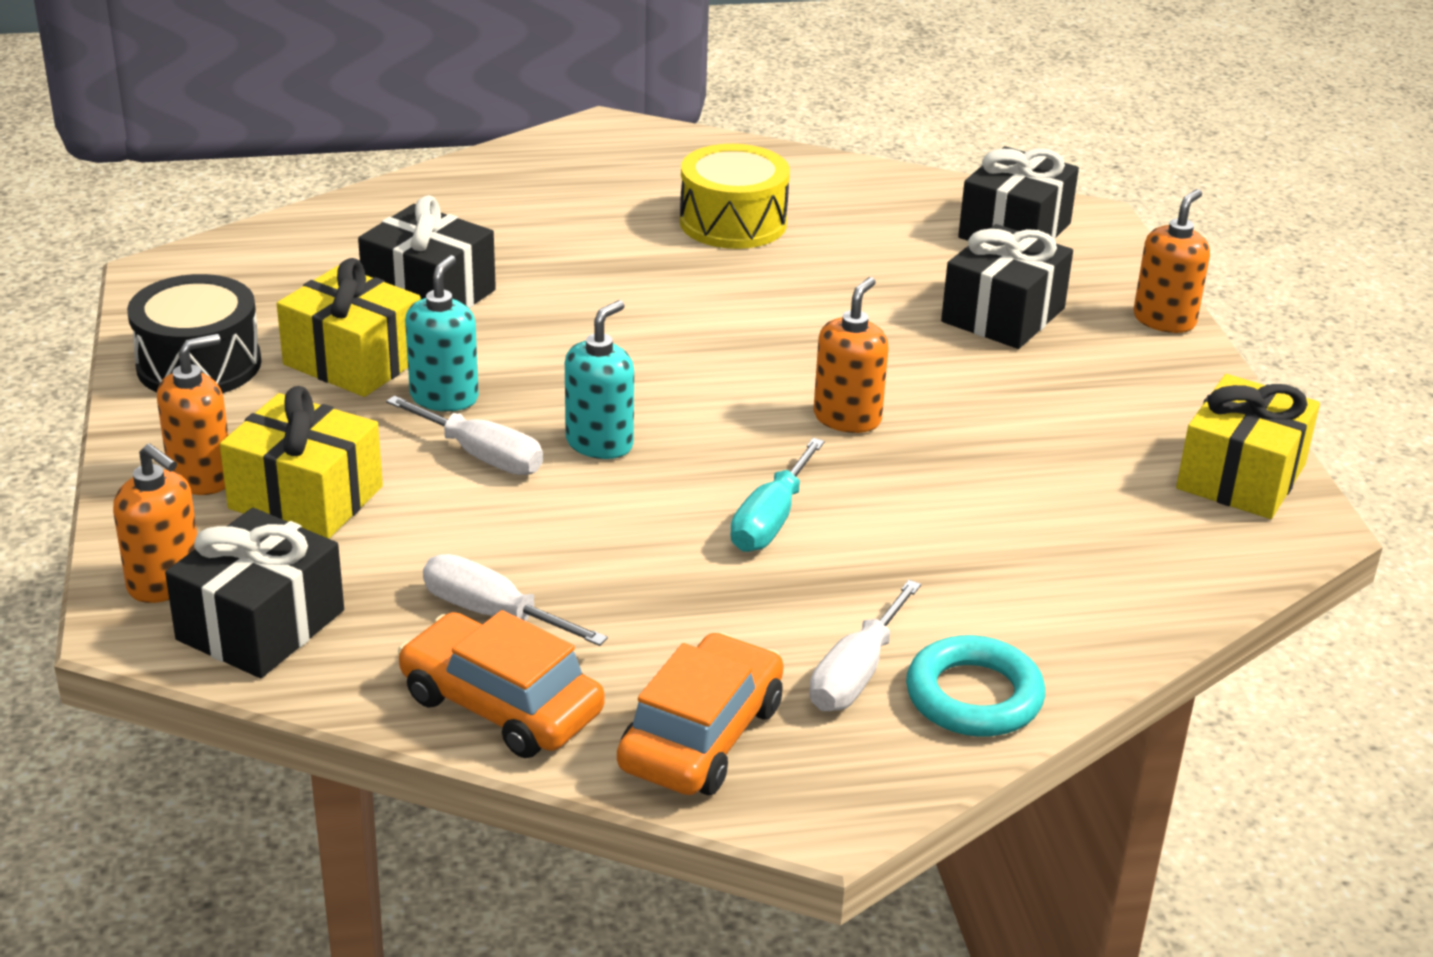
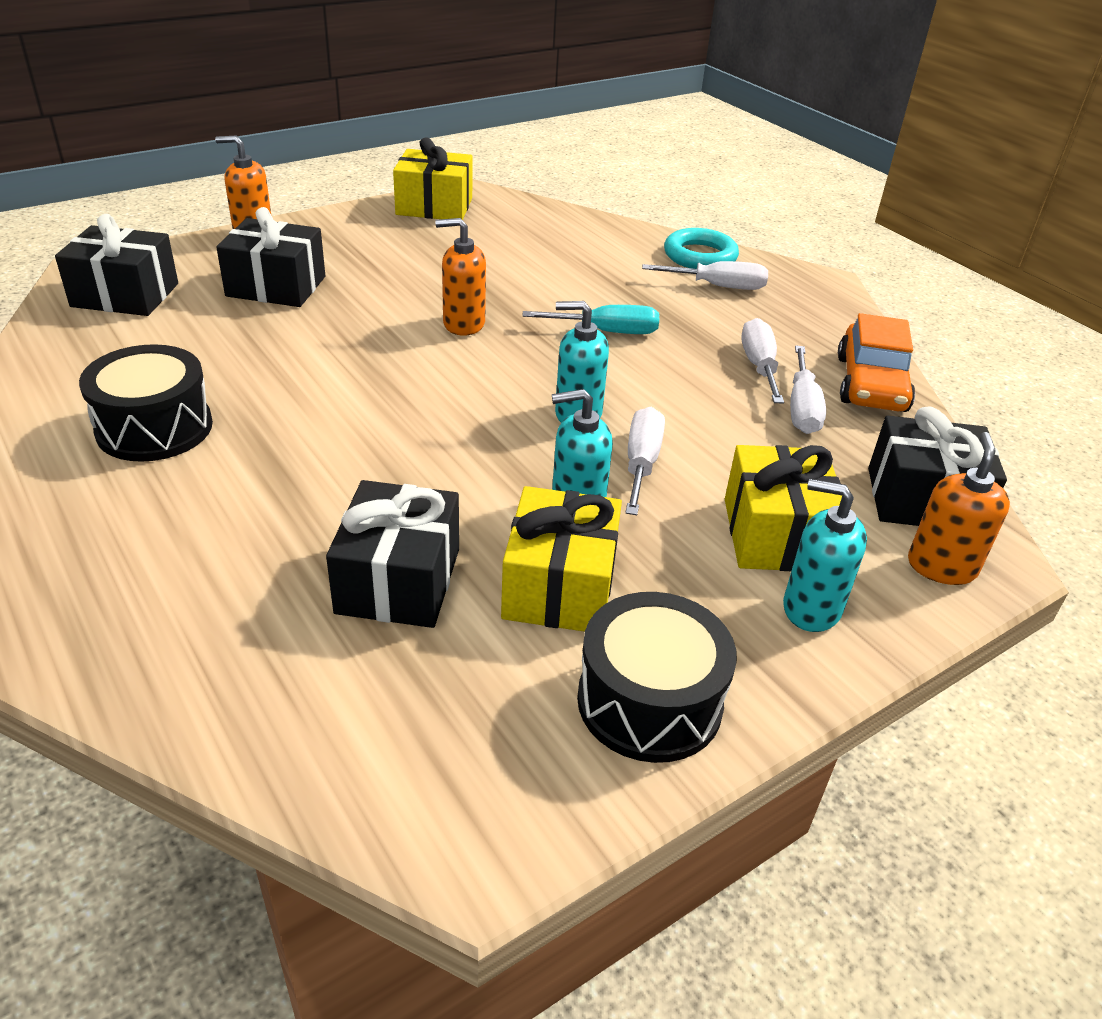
camera: 115 degrees left, 5 degrees up
(201, 477) = (811, 608): orange soap dispenser -> turquoise soap dispenser
(609, 619) = (759, 366): none -> white screwdriver
(701, 736) = (816, 319): orange car -> none
(733, 222) = (154, 427): yellow drum -> black drum

